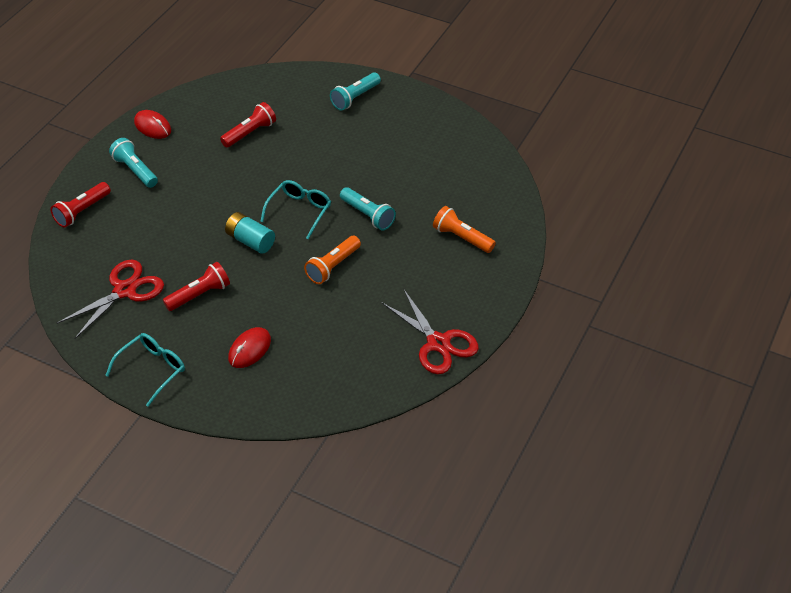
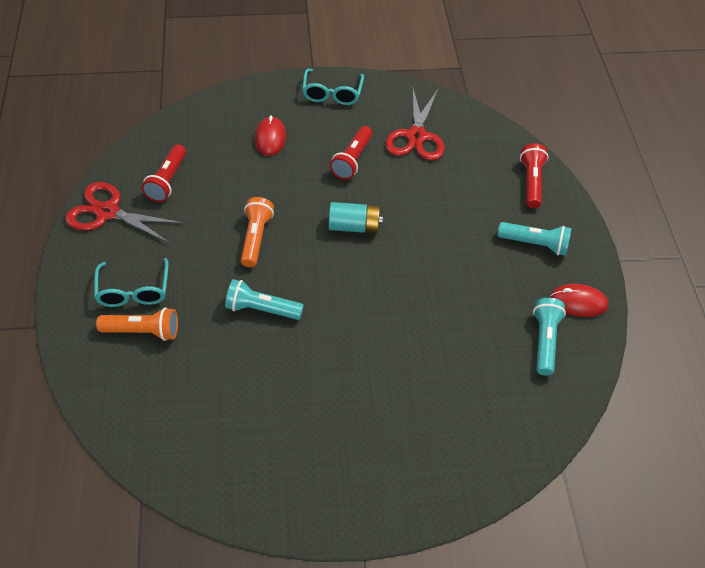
camera: 145 degrees right, 5 degrees up
(250, 133) = (473, 349): red flashlight -> red flashlight (167, 181)
(299, 211) = (335, 279): turquoise glasses -> turquoise glasses (133, 291)
(355, 98) = (401, 472): turquoise flashlight -> turquoise flashlight (544, 341)

